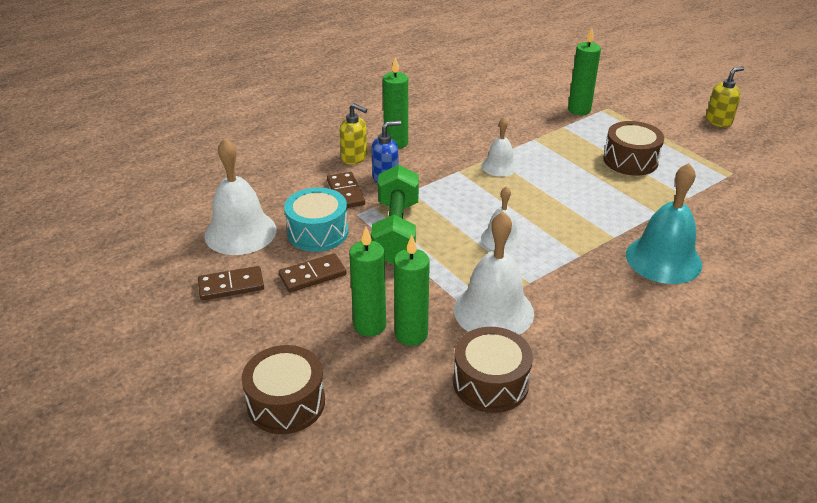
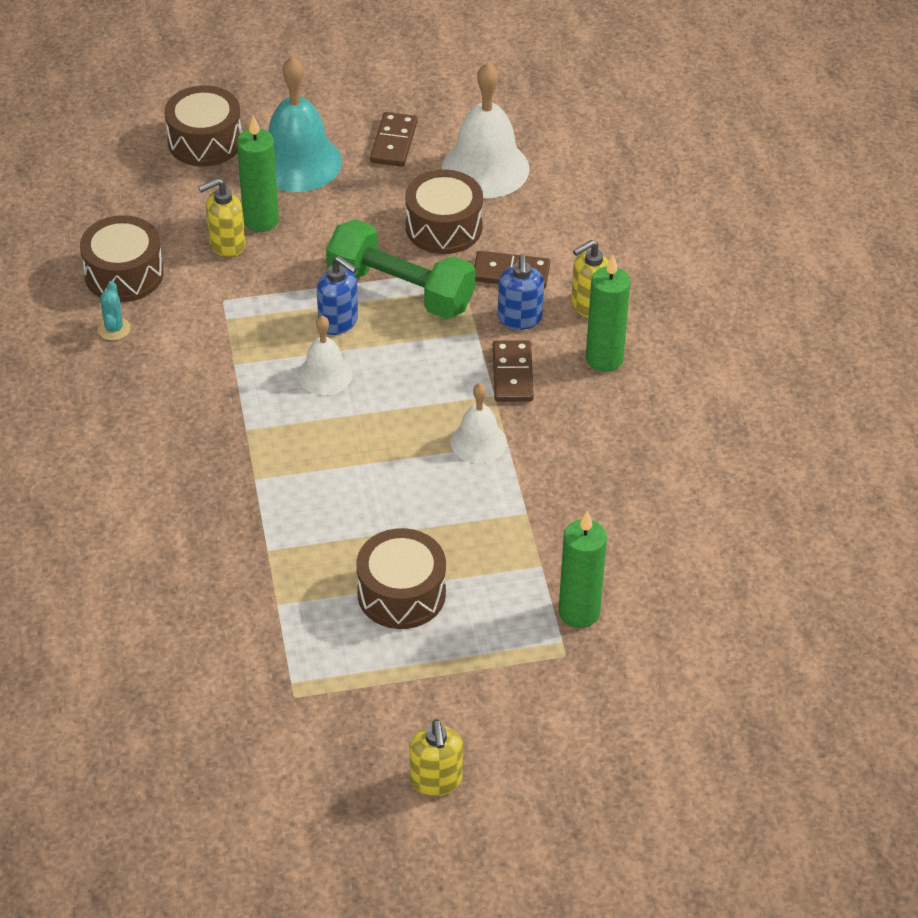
camera: 115 degrees right, 10 degrees up
(312, 275) = (369, 203): brown domino -> brown domino (513, 374)
(318, 232) = (444, 227): turquoise drum -> brown drum
(411, 334) = (226, 244): green candle -> yellow soap dispenser
(448, 248) = (338, 322): none -> blue soap dispenser
(493, 311) = (213, 316): white bell -> none
(553, 361) = (114, 329): none -> turquoise cactus
(663, 259) = (184, 501): turquoise bell -> turquoise bell (298, 162)

